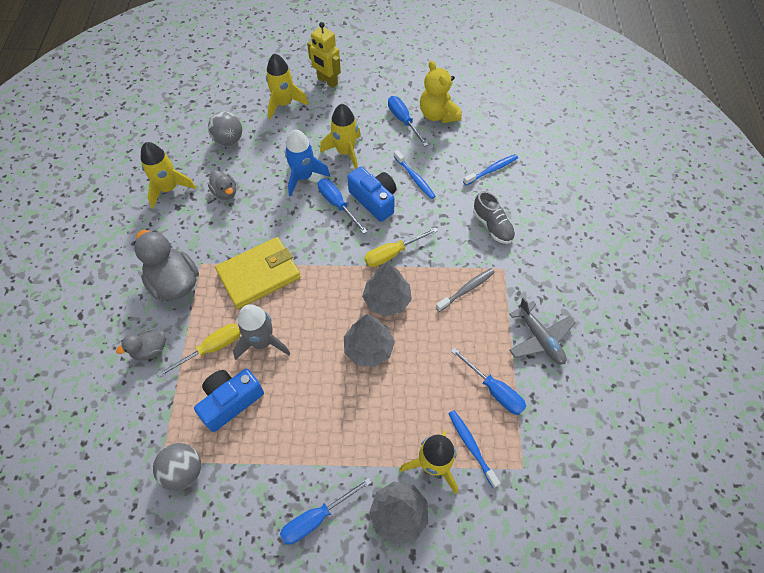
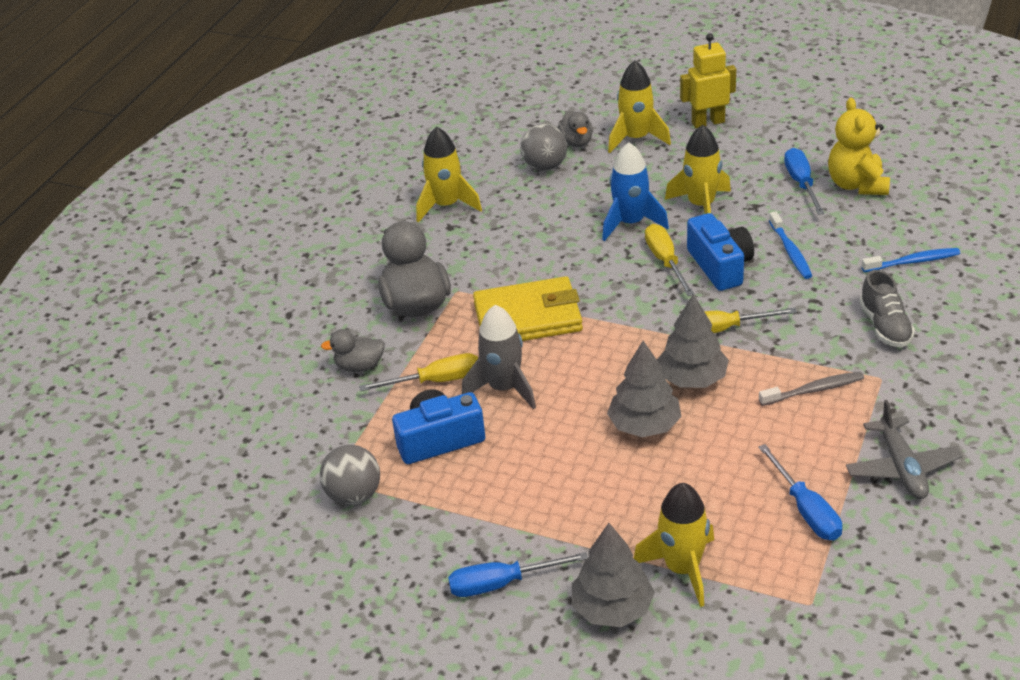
camera: 25 degrees right, 20 degrees down
(225, 192) = (518, 222): grey duck -> grey duck (576, 142)
(327, 81) = (708, 122): yellow robot -> yellow robot turned 105 degrees clockwise
(337, 204) = (665, 261): blue screwdriver -> yellow screwdriver
(471, 447) = (745, 563): blue toothbrush -> none

